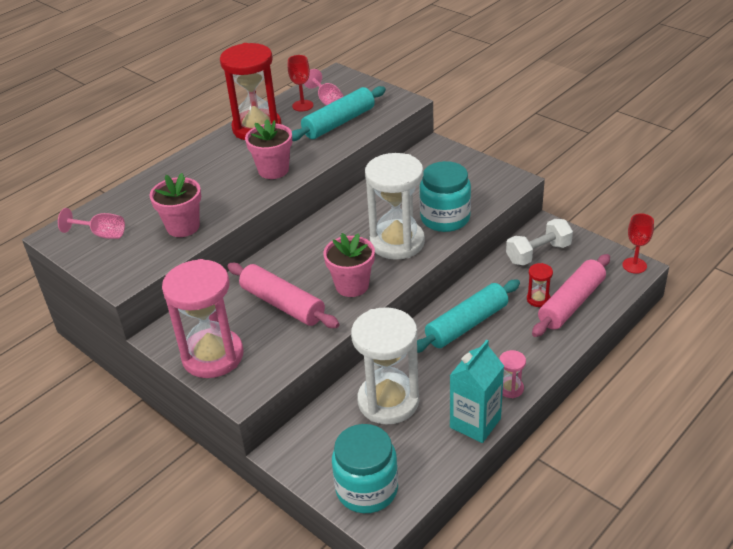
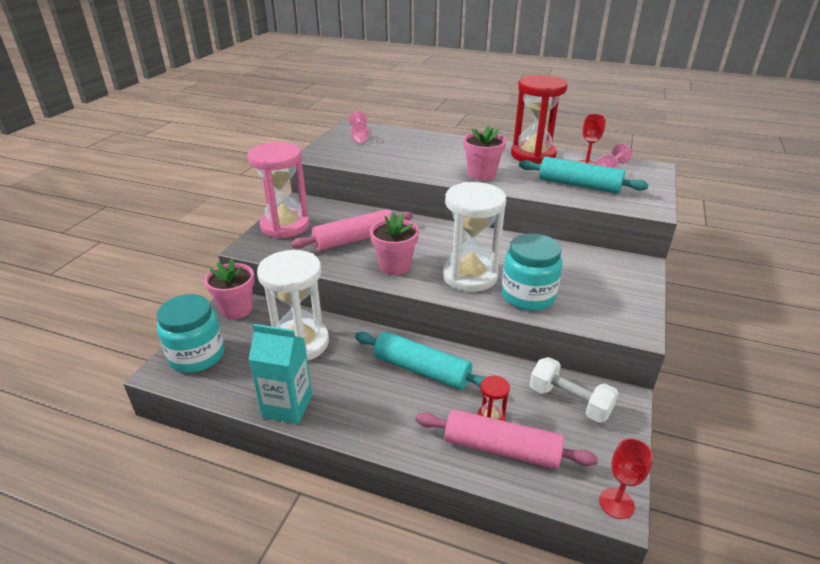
camera: 65 degrees right, 5 degrees down
(183, 227) = (384, 159): pink flower pot -> pink flower pot (236, 309)
(282, 304) = (354, 239): pink rolling pin -> pink rolling pin turned 45 degrees clockwise
(510, 388) = (342, 423): pink hourglass -> none

